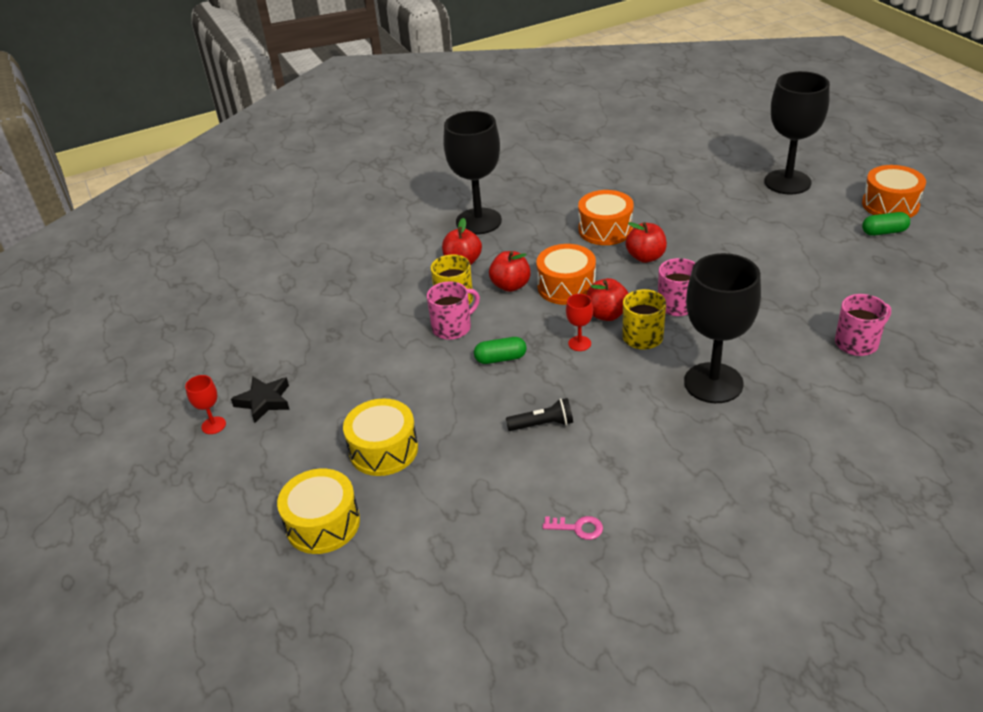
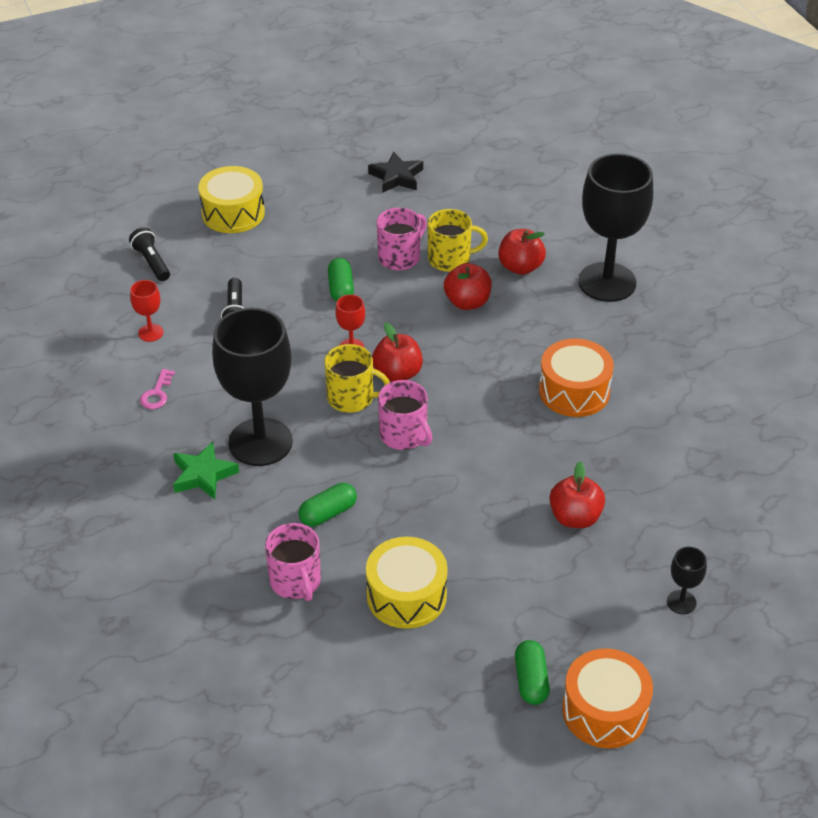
camera: 90 degrees right, 5 degrees up
(213, 425) = (294, 117): red goblet -> red goblet (151, 333)
(264, 401) = (318, 142): black star -> black star (396, 177)
(323, 523) = (158, 182): yellow drum -> yellow drum (406, 595)
(452, 327) = (400, 257): pink mug -> pink mug turned 105 degrees counterclockwise
(470, 503) = (152, 262): none -> black flashlight
(566, 286) = (457, 346): orange drum -> none
(578, 528) = (101, 324): pink key -> pink key (157, 393)
(645, 257) = (506, 420): red apple -> red apple (575, 517)
(766, 413) = (203, 475): none -> green star
(778, 334) = (328, 513): none -> green capsule
(787, 182) = (681, 602): black goblet -> black goblet, size x0.42

